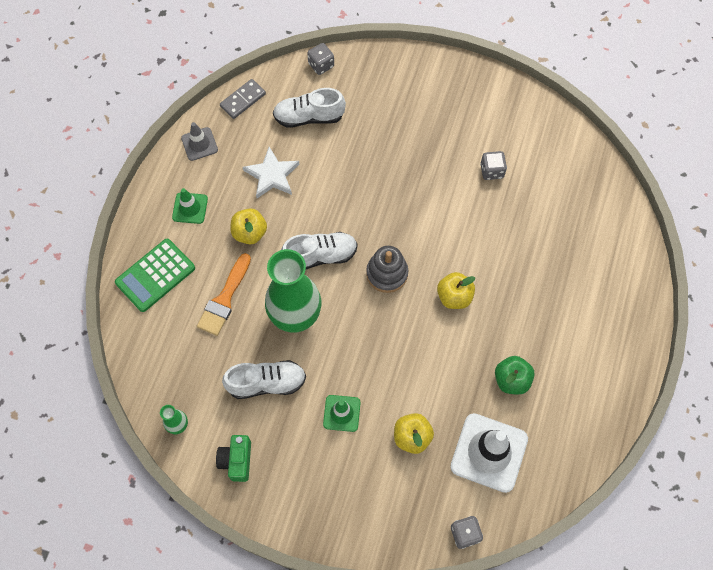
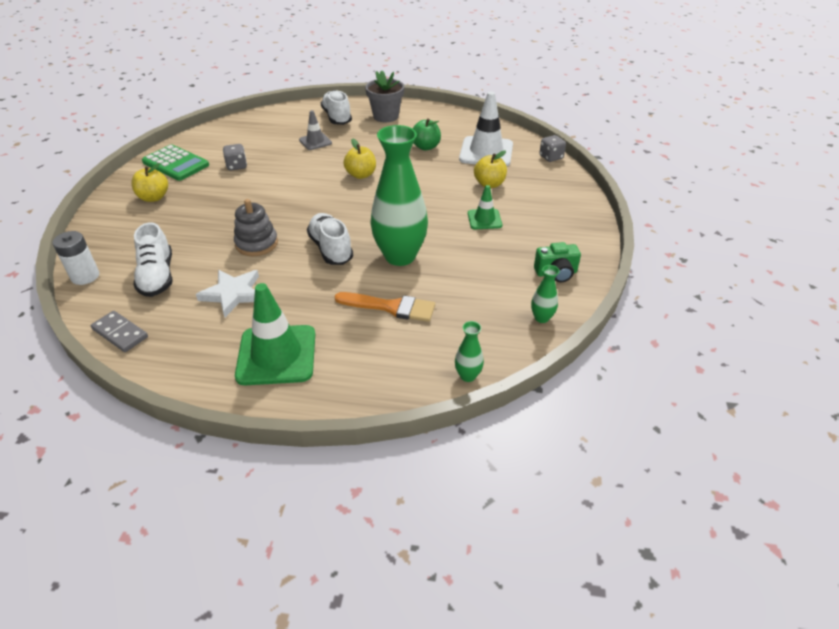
camera: 100 degrees left, 25 degrees down
(129, 346) = (468, 376): none -> green vase
(155, 275) = (372, 370): green calculator -> green calculator (176, 163)
(190, 208) = (276, 355): green traffic cone -> green traffic cone, size x1.84
(199, 144) = (181, 362): grey traffic cone -> grey traffic cone (315, 141)
(250, 233) = (308, 300): yellow apple -> yellow apple (154, 197)
(266, 383) = (473, 265): white shoe -> white shoe (337, 117)
(321, 65) = (85, 276): grey dice -> white battery
(387, 273) = (344, 209): grey stacking toy -> grey stacking toy (257, 244)
(602, 343) = (386, 116): none -> grey flower pot

